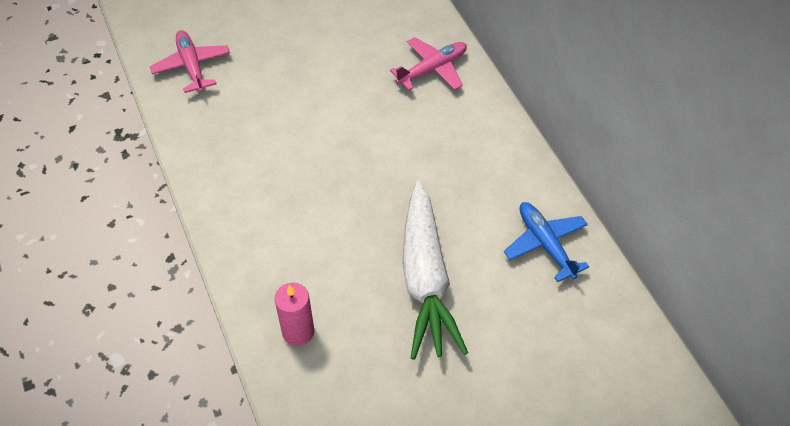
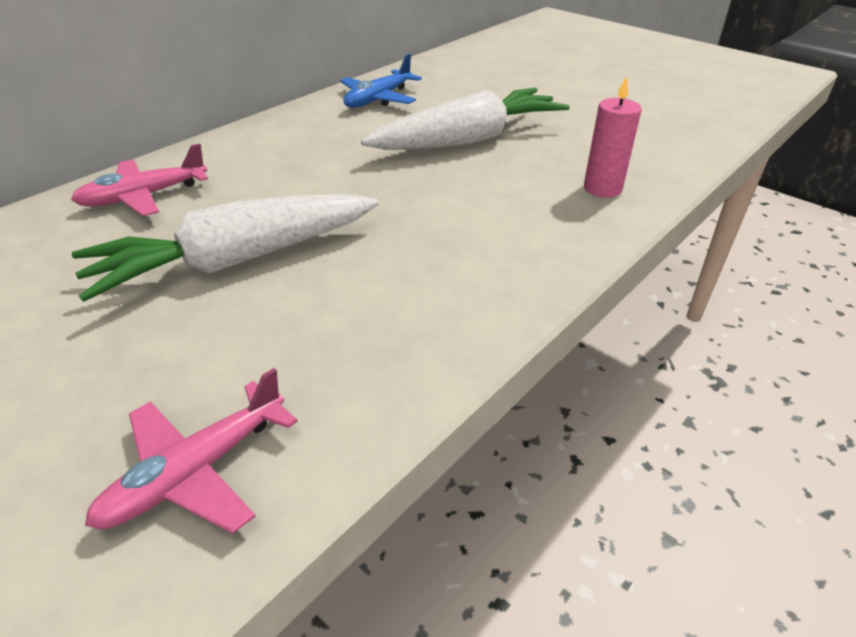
camera: 115 degrees left, 15 degrees down
(331, 100) = (235, 261): none -> white carrot
(432, 69) = (144, 196): pink plane -> pink plane turned 60 degrees counterclockwise

